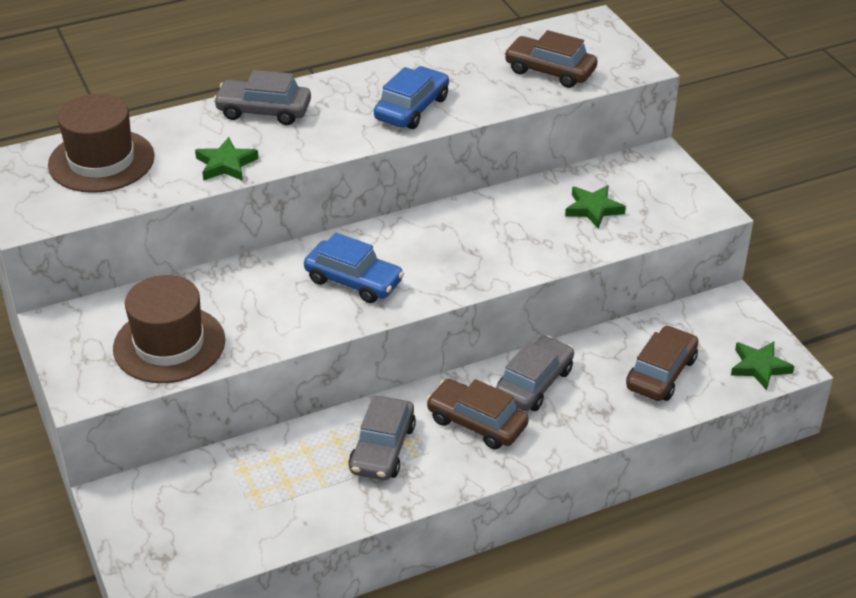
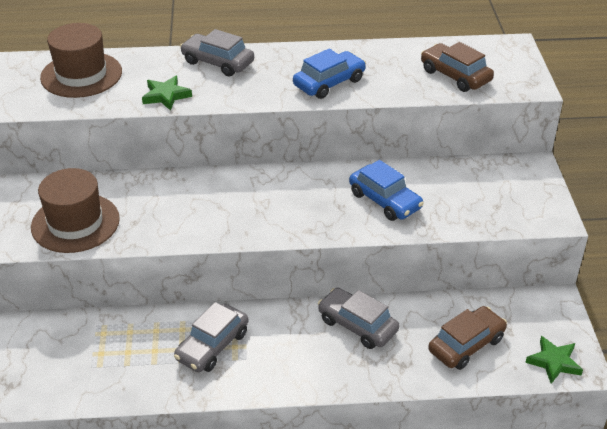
camera: 20 degrees right, 0 degrees up
(354, 281) = (236, 207): blue car -> blue car (385, 200)
(476, 423) = (295, 345): brown car -> none
(534, 383) = (357, 325): grey car -> grey car turned 105 degrees counterclockwise
(593, 209) = (455, 195): green star -> none

